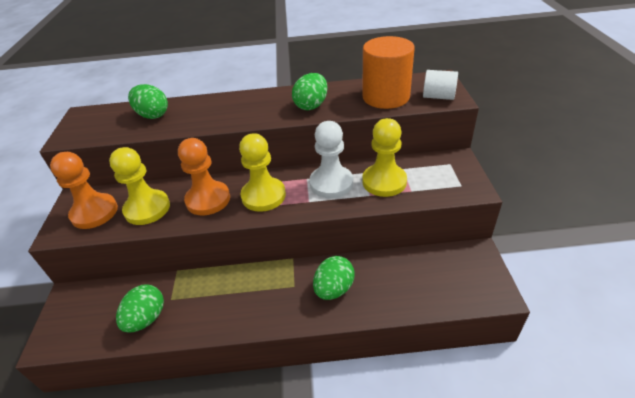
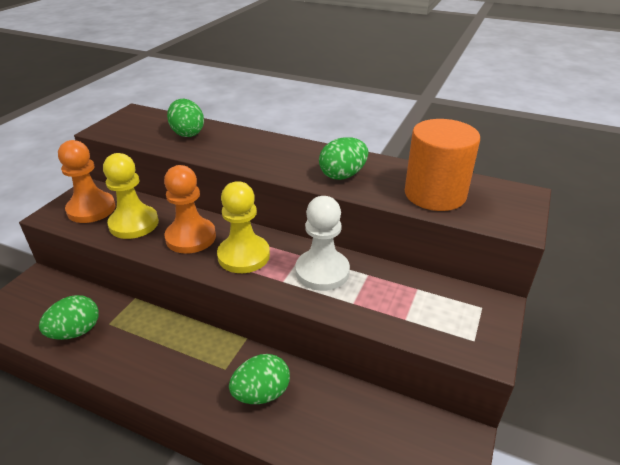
camera: 25 degrees right, 5 degrees down
(384, 182) = (382, 295): yellow pawn -> none
(438, 96) = (501, 216): white cylinder -> none

